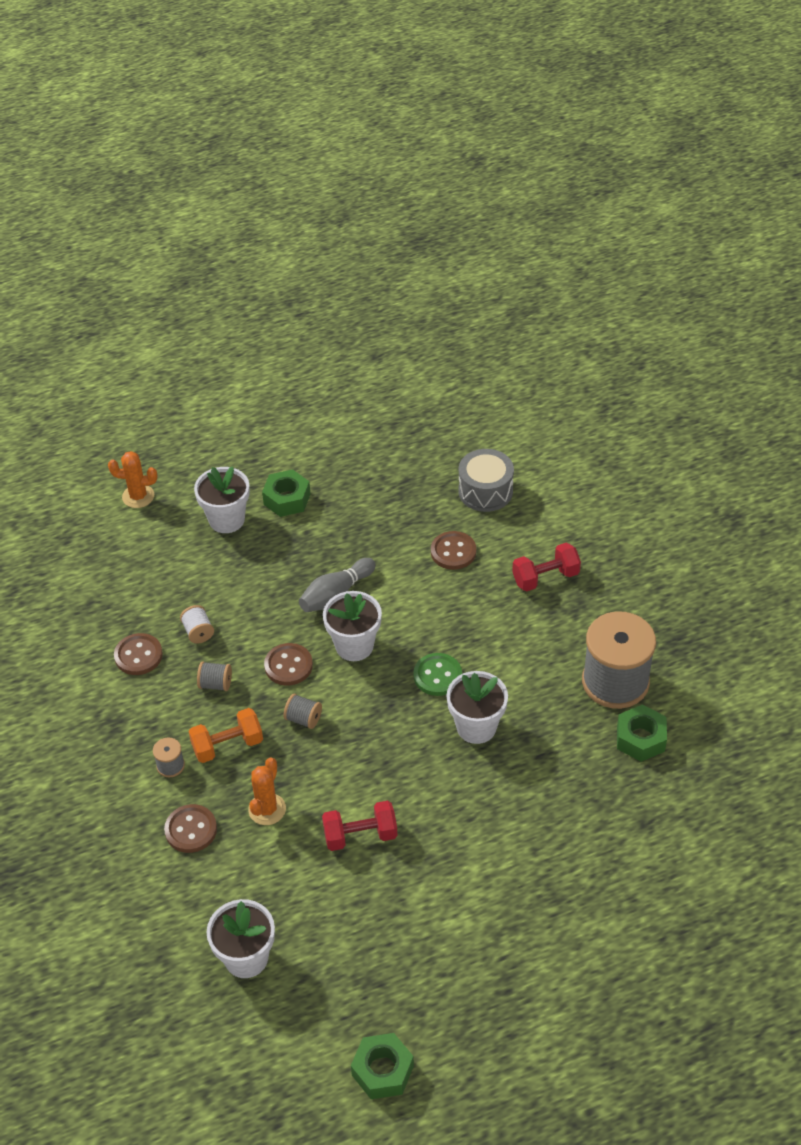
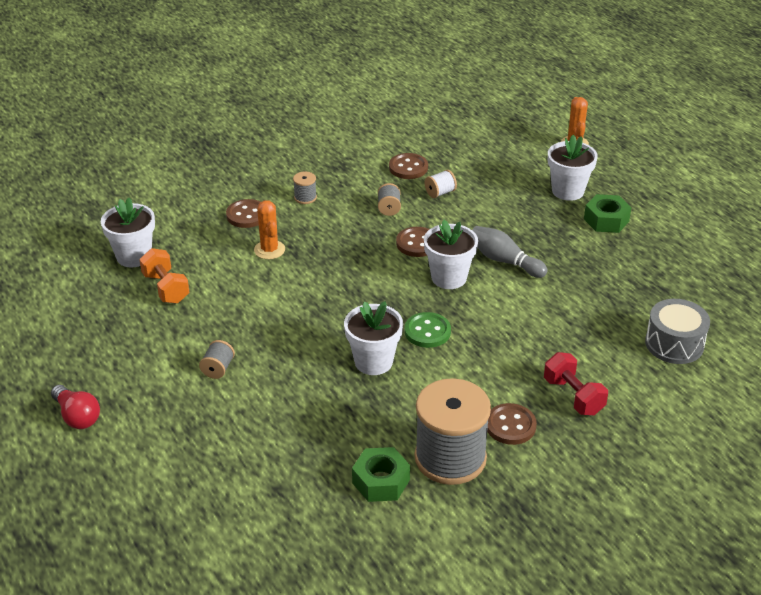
camera: 80 degrees right, 10 degrees down
(227, 745) = (329, 222): orange dumbbell -> orange dumbbell (166, 288)
(267, 809) = (269, 250): orange cactus -> orange cactus turned 60 degrees clockwise
(303, 719) = (363, 258): grey spool -> grey spool (218, 369)
(360, 835) = (248, 302): red dumbbell -> none
(382, 1070) = (31, 337): green nut -> none
(453, 552) = (583, 328): brown button -> brown button (510, 425)
(526, 1010) = (77, 416): none -> red light bulb

